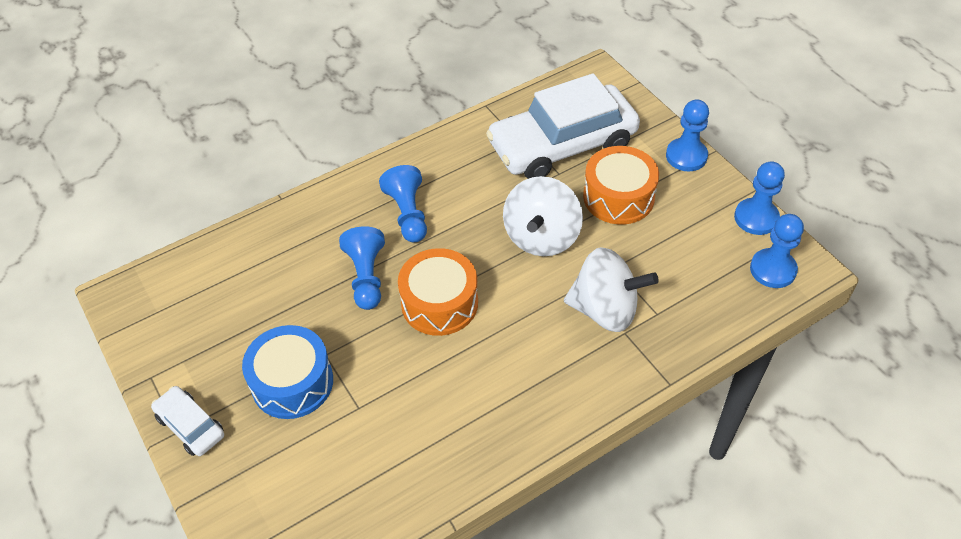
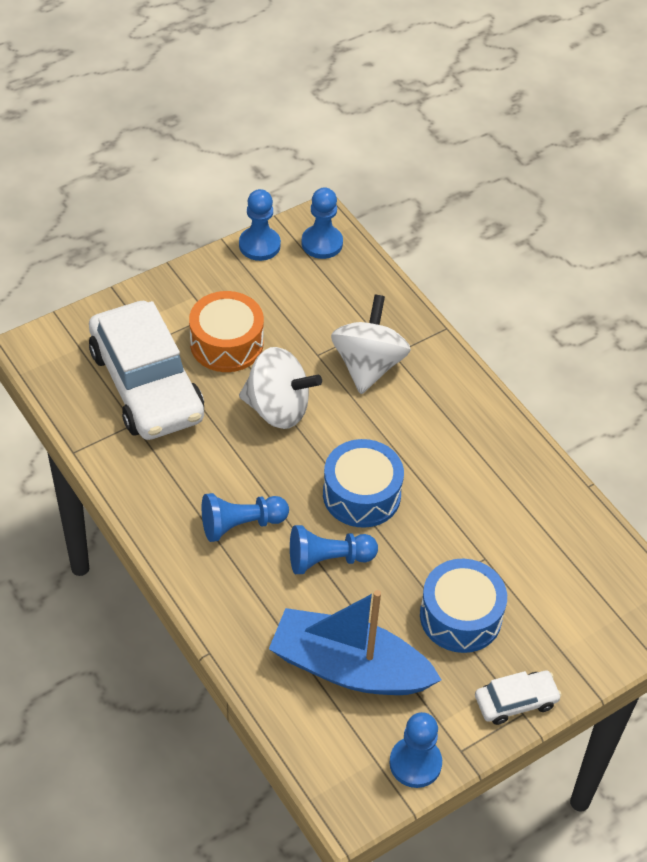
camera: 95 degrees left, 0 degrees up
(190, 426) = (516, 701): white car -> white car turned 150 degrees counterclockwise
(250, 293) = (349, 668): none -> blue boat
(439, 303) = (361, 494): orange drum -> blue drum
(686, 156) = (173, 285): blue pawn -> blue pawn (415, 763)

